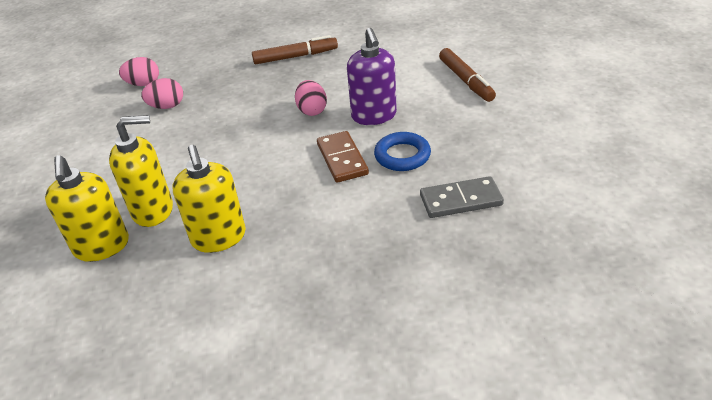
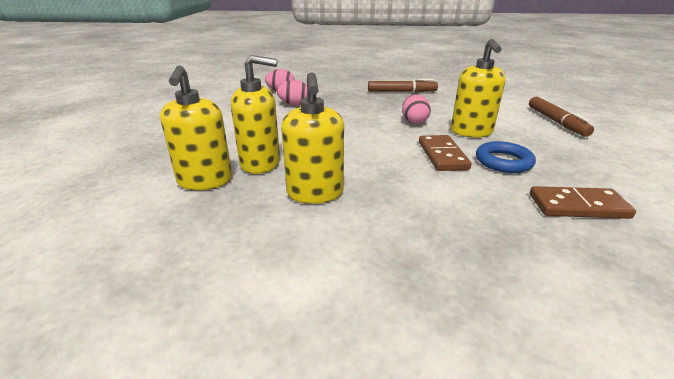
camera: 10 degrees right, 10 degrees down
(374, 116) = (471, 132): purple soap dispenser -> yellow soap dispenser
(461, 200) = (578, 206): grey domino -> brown domino

